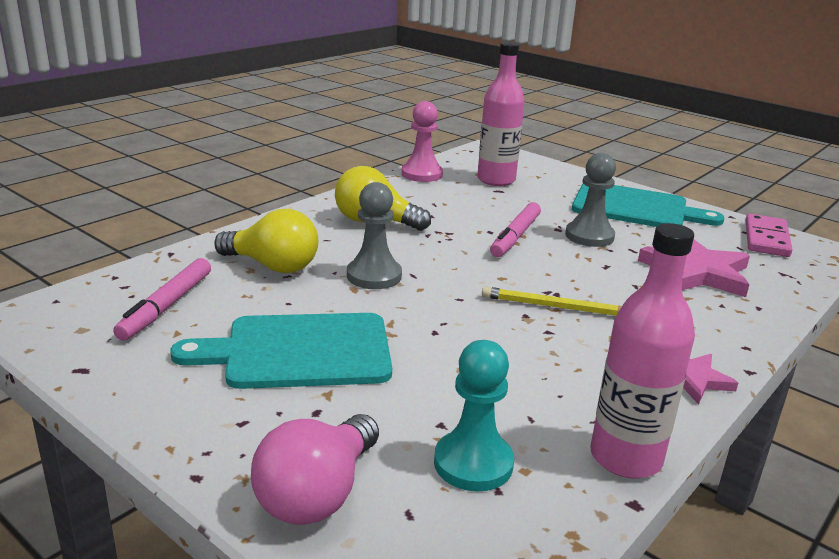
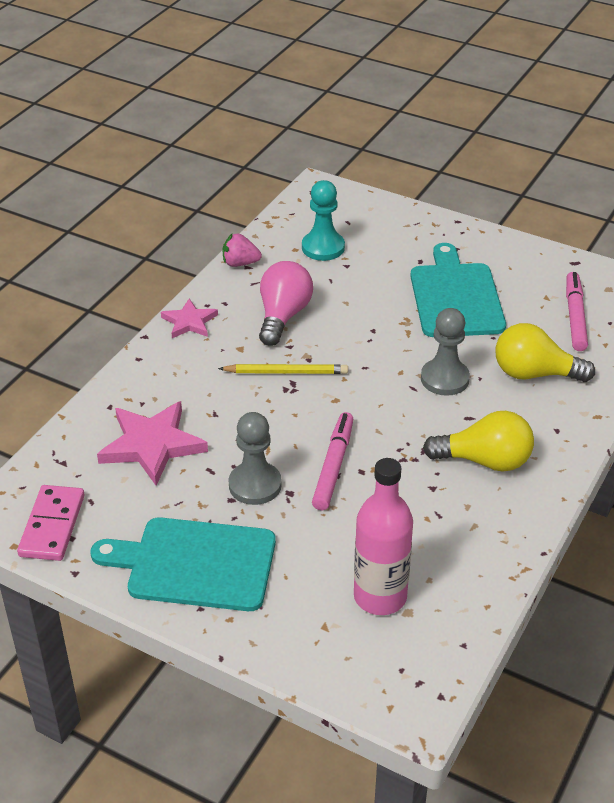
camera: 170 degrees right, 15 degrees up
(300, 351) = (456, 297): turquoise cutting board -> turquoise cutting board turned 75 degrees counterclockwise
(318, 494) = (394, 222): pink light bulb -> pink light bulb (283, 316)
(421, 174) = (482, 588): pink pawn -> none
(625, 458) = (240, 263): pink bottle -> pink strawberry

